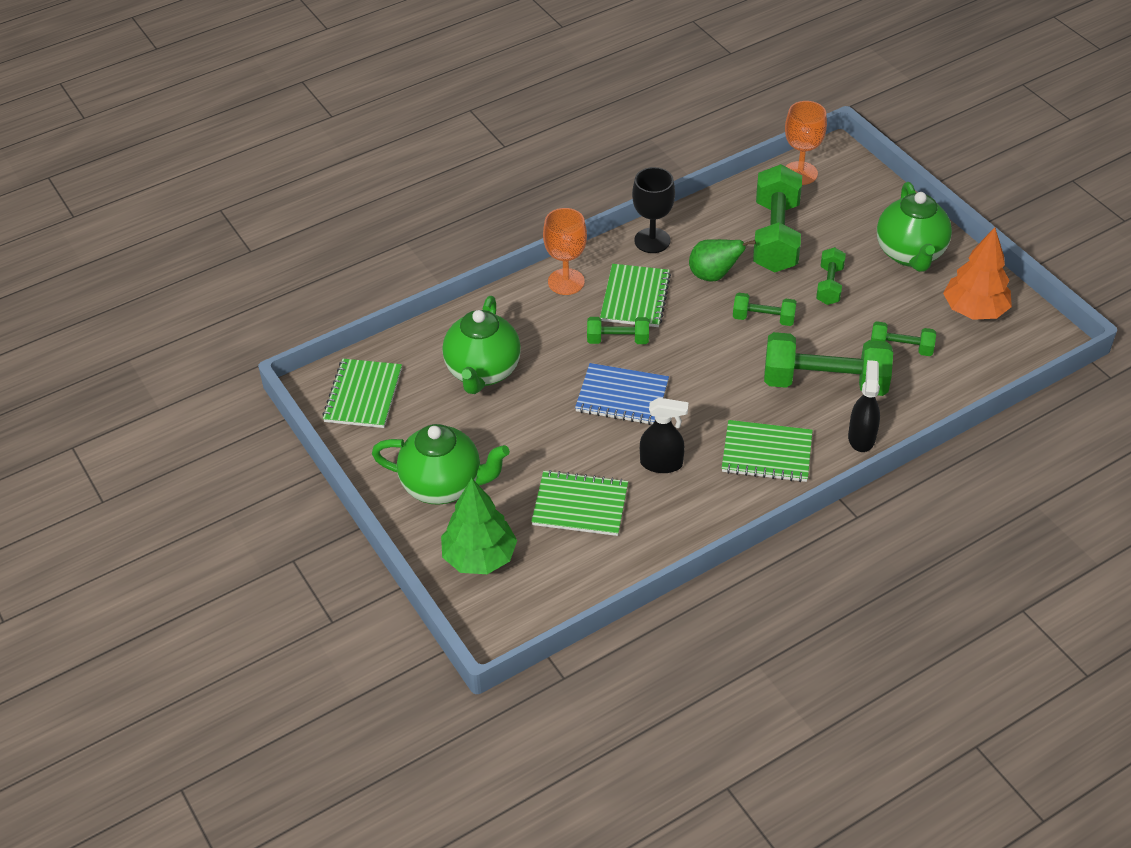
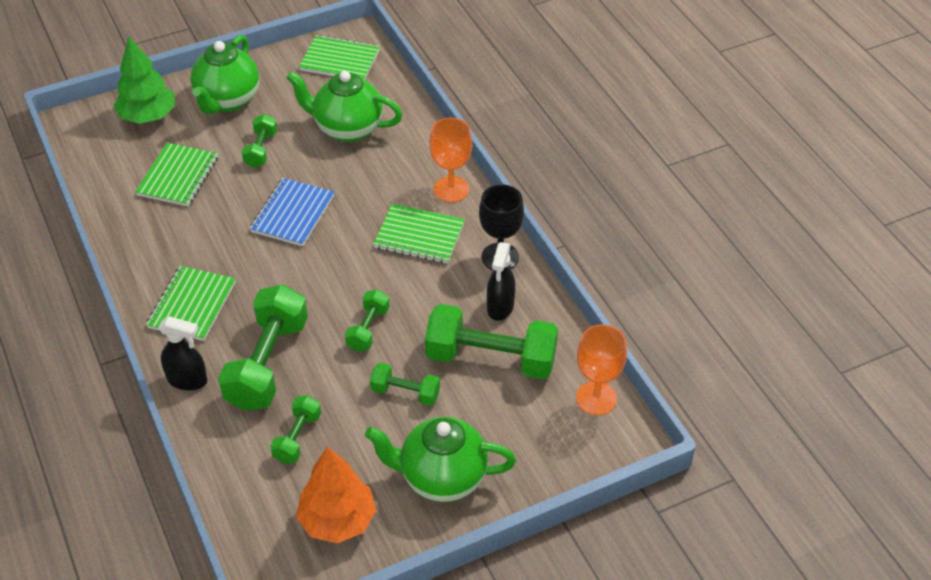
camera: 95 degrees right, 0 degrees up
(617, 340) = (365, 218): green dumbbell -> green dumbbell (261, 150)
(661, 463) = (205, 231): black spray bottle -> black spray bottle (500, 307)
(713, 275) = (439, 298): green pear -> none

